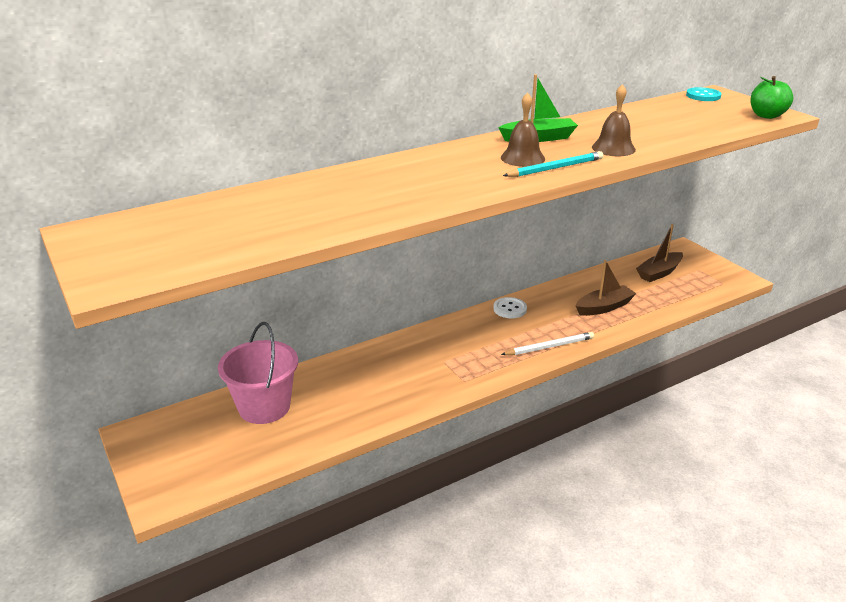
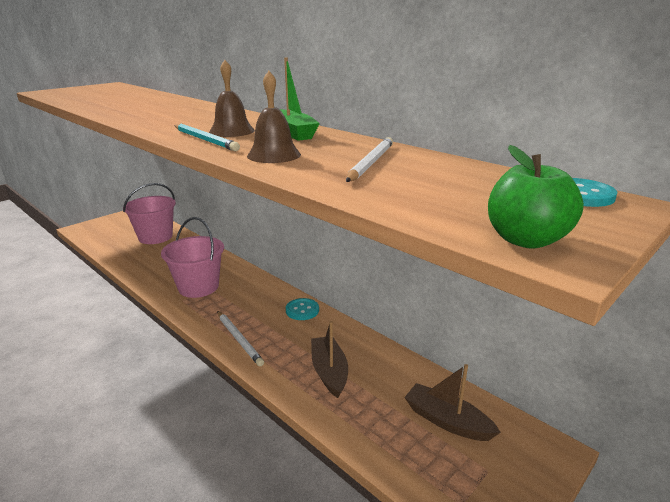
camera: 75 degrees right, 5 degrees down
(437, 369) = (198, 287): none -> pink bucket
(510, 309) = (302, 310): white button -> turquoise button
(604, 307) = (329, 372): brown boat -> brown boat turned 150 degrees counterclockwise
(638, 125) = (370, 163): none -> white pencil

